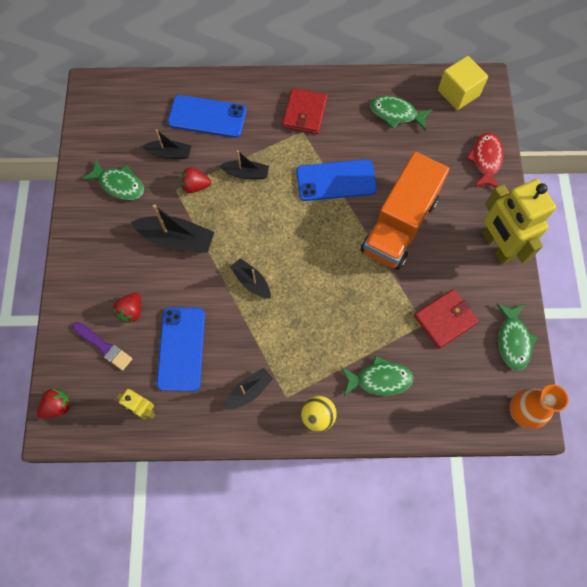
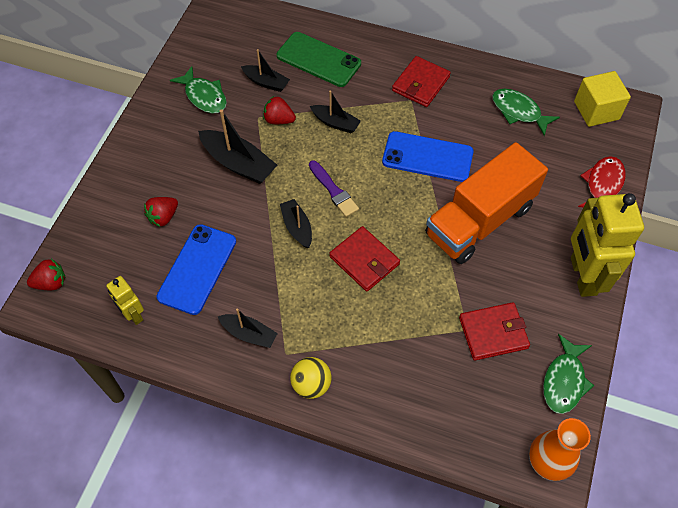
camera: 20 degrees right, 10 degrees down
(104, 347) = (121, 241): purple brush -> purple brush (333, 191)
(207, 116) = (318, 59): blue phone -> green phone
(249, 391) = (249, 334): black boat -> black boat turned 45 degrees clockwise
(319, 292) = (364, 260): none -> red wallet
(379, 379) = (394, 370): green fish -> none

